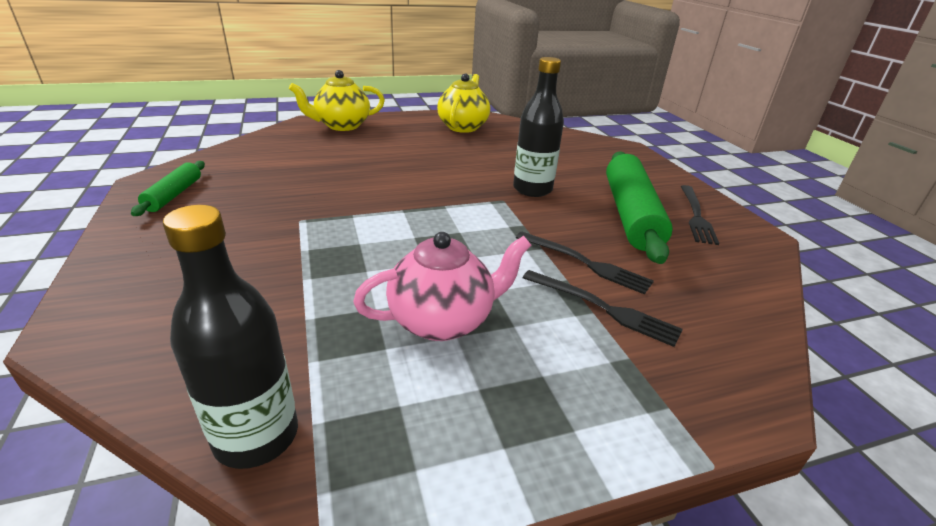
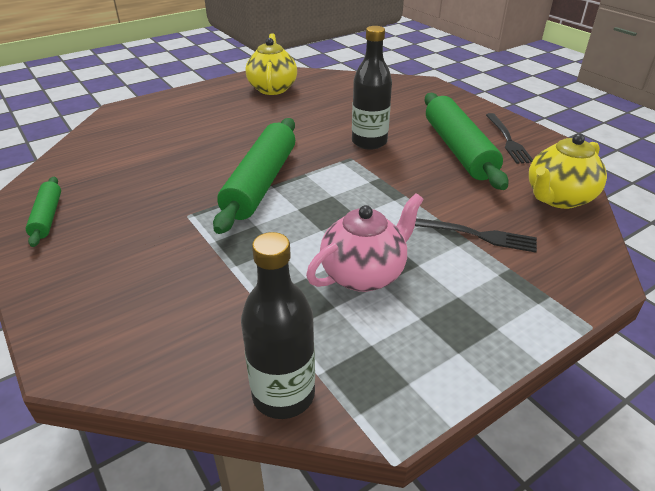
camera: 15 degrees left, 5 degrees up
(341, 126) = (156, 109): yellow teapot -> yellow teapot (558, 198)
(394, 205) = (261, 183): none -> green rolling pin
(584, 263) = (444, 201): black fork -> none

